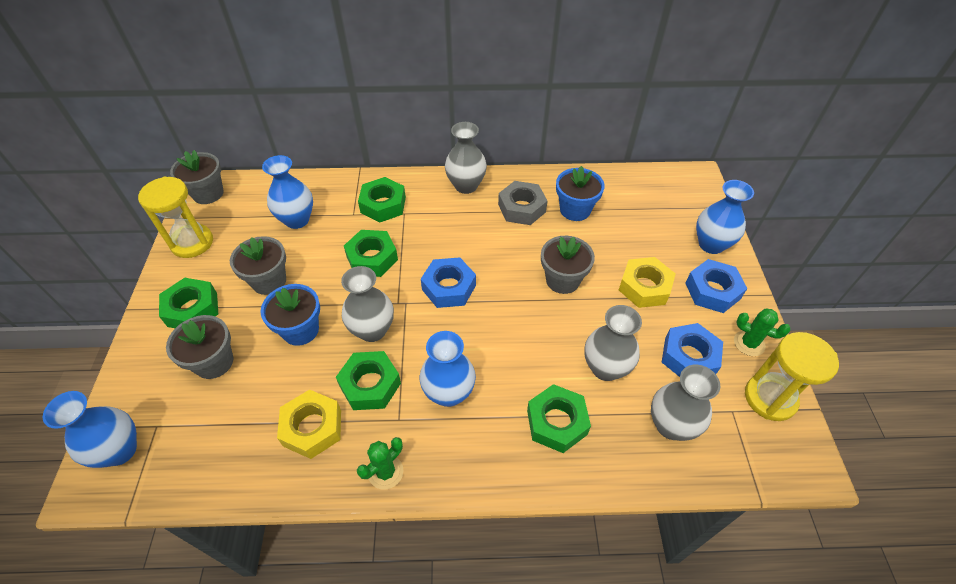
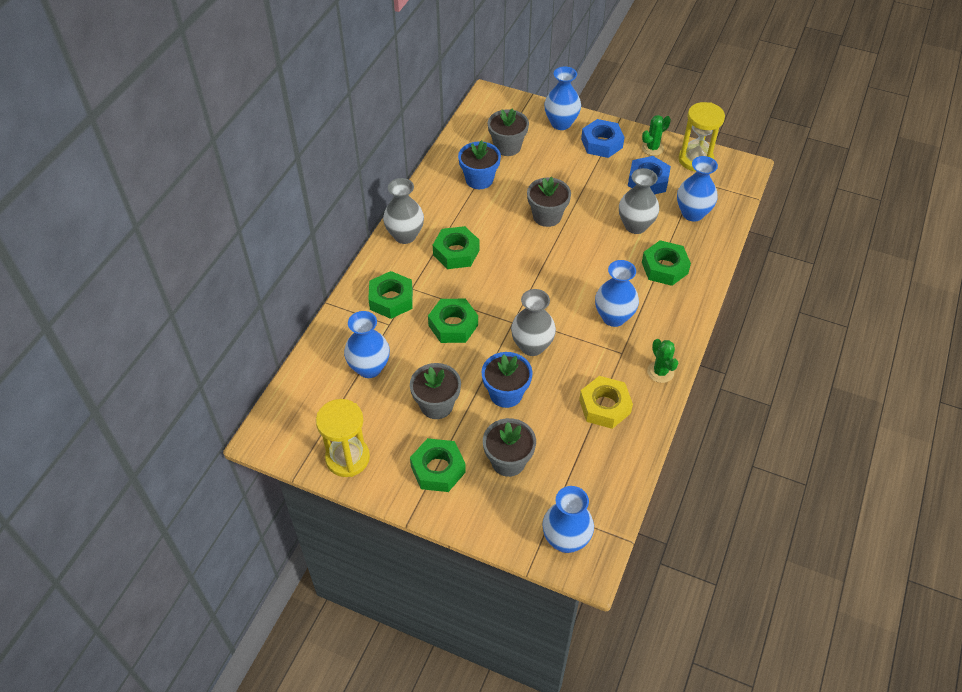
camera: 65 degrees left, 0 degrees up
(208, 193) = (280, 434): grey flower pot -> grey flower pot (507, 147)
(370, 384) = (583, 361): green nut -> green nut (456, 252)
(449, 287) = (515, 285): blue nut -> none
(521, 208) = (456, 210): grey nut -> none
(644, 287) = (579, 175): yellow nut -> none
(671, 425) = (692, 213): grey vase -> blue vase

